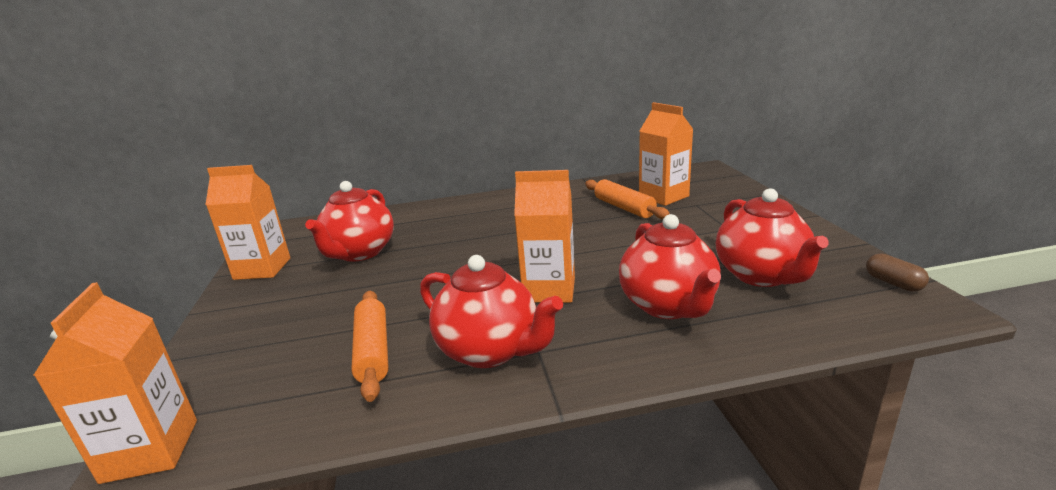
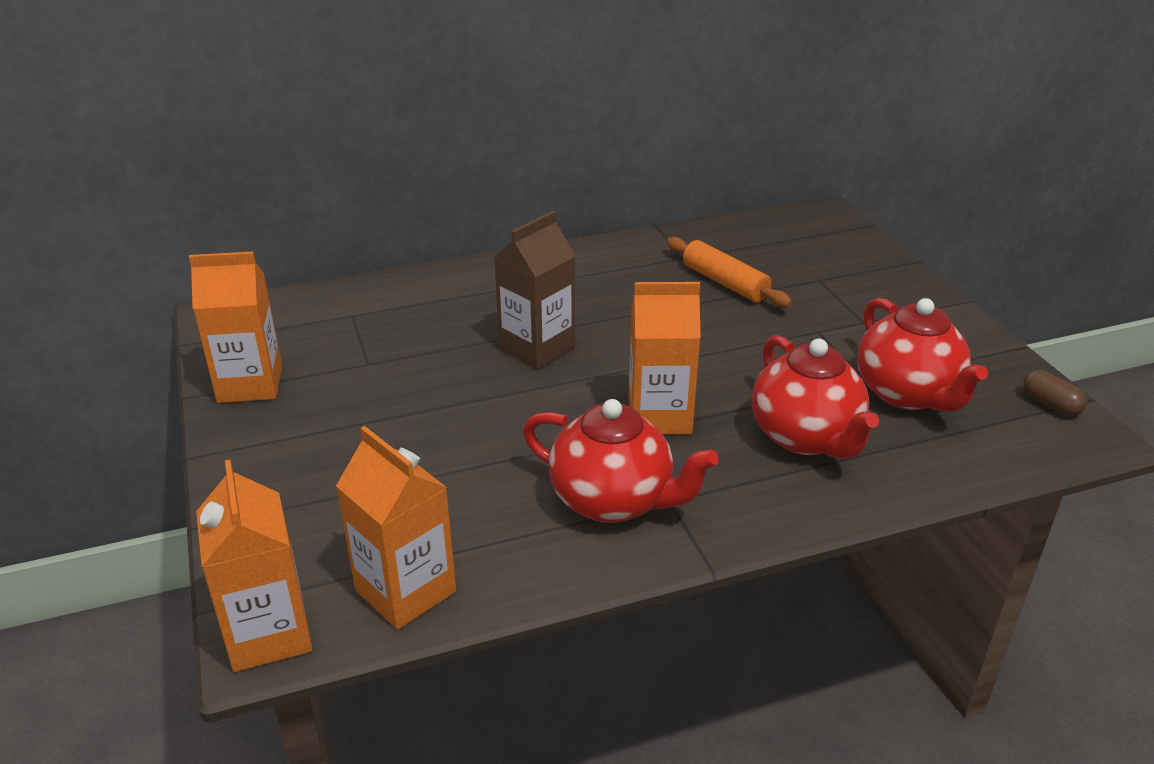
camera: 10 degrees left, 10 degrees up
(359, 253) = (380, 358): red teapot -> none
(373, 351) = (471, 505): orange rolling pin -> none
(472, 246) = (537, 348): none -> brown carton
(663, 196) = (774, 264): orange carton -> orange carton (405, 591)

